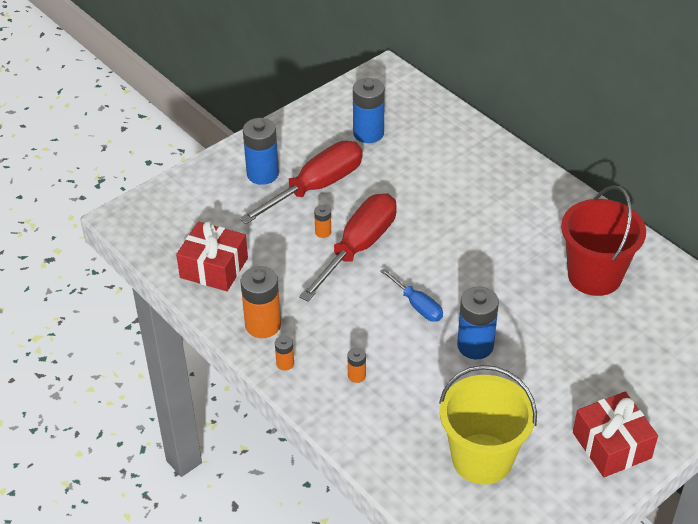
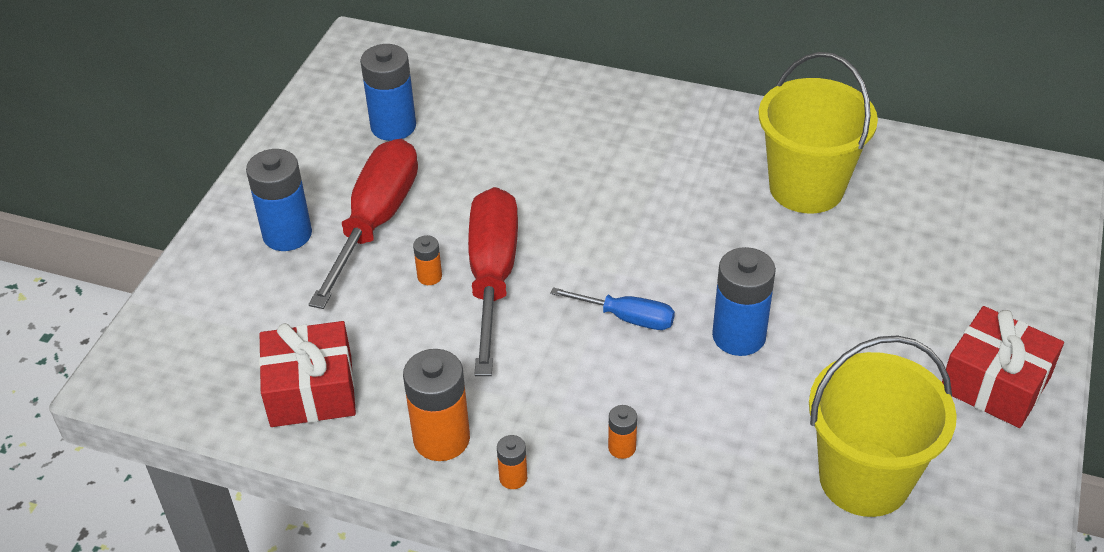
camera: 30 degrees left, 0 degrees up
(594, 276) = (806, 187): red bucket -> yellow bucket

